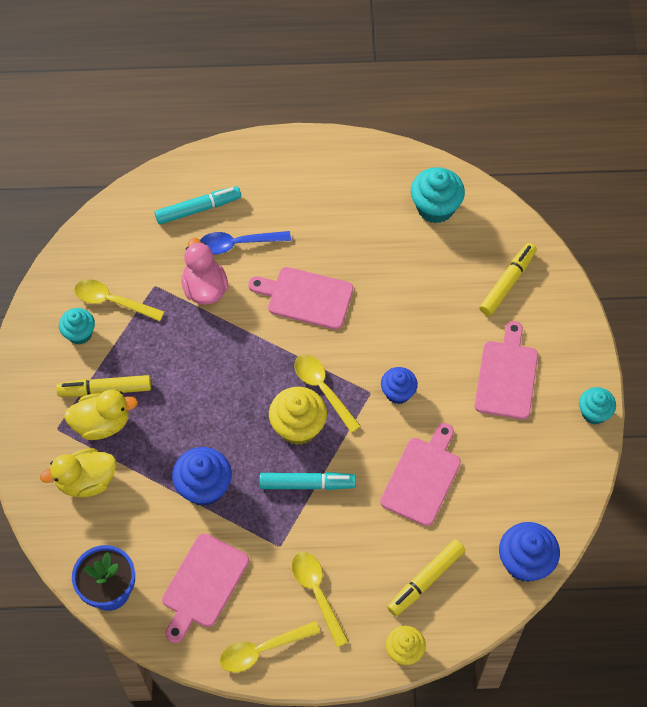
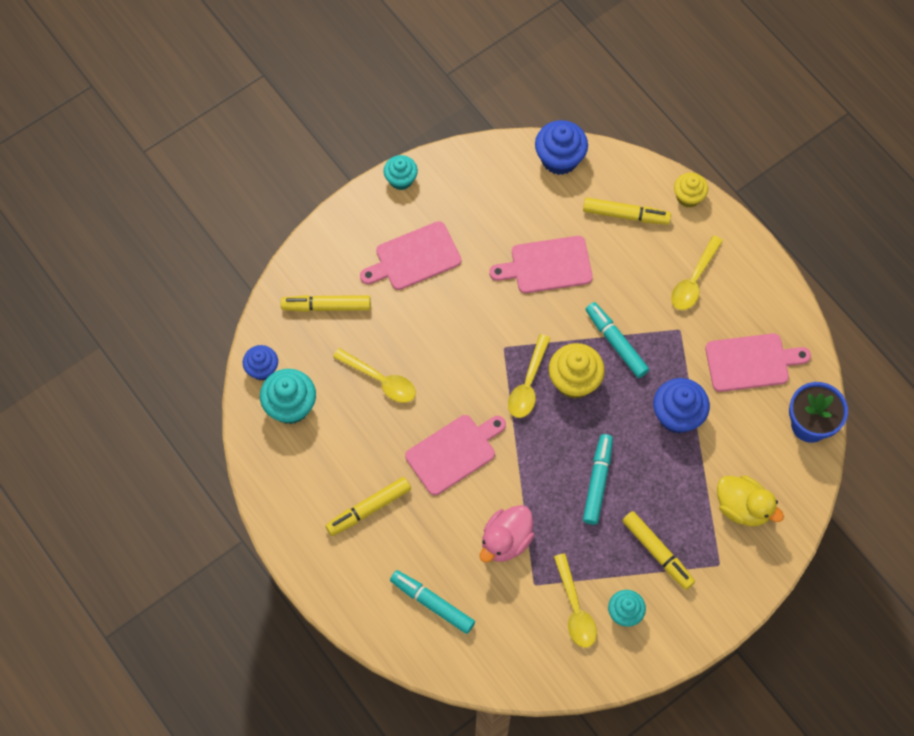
camera: 125 degrees left, 5 degrees up
(102, 423) = (687, 532): yellow duck -> none
(198, 385) = (597, 481): none -> turquoise marker
(238, 244) = (443, 544): blue spoon -> none
(262, 649) = (764, 289): yellow spoon -> yellow spoon (380, 380)
(306, 297) = (454, 453): pink cutting board -> pink cutting board turned 105 degrees counterclockwise
(307, 211) = (368, 509): none -> yellow marker
(398, 392) = (488, 327): blue cupcake -> blue cupcake (262, 369)

